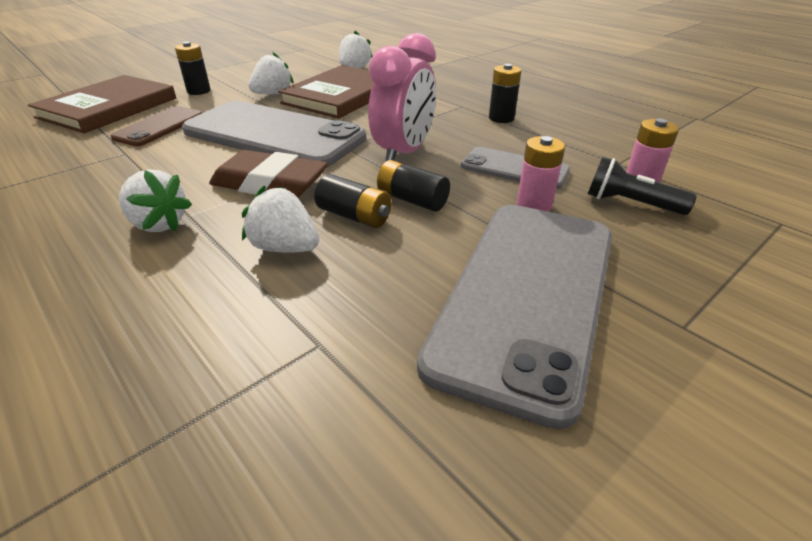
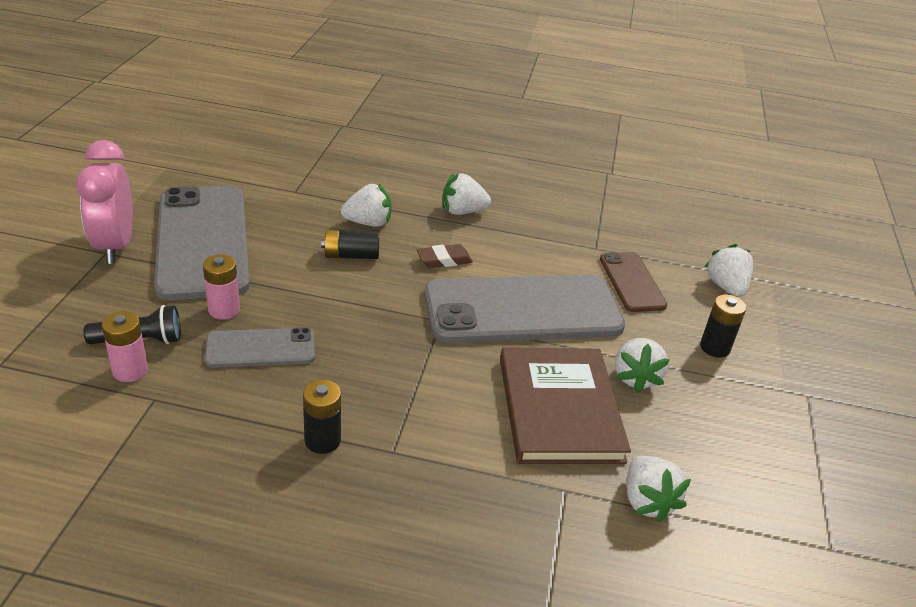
camera: 140 degrees right, 0 degrees up
(108, 108) = (726, 287): brown book -> white strawberry
(270, 183) = (444, 260): brown eraser -> brown eraser, size x0.56
(404, 153) = (378, 331): pink clock -> pink clock (115, 246)
(412, 200) = (323, 282): black battery -> none

